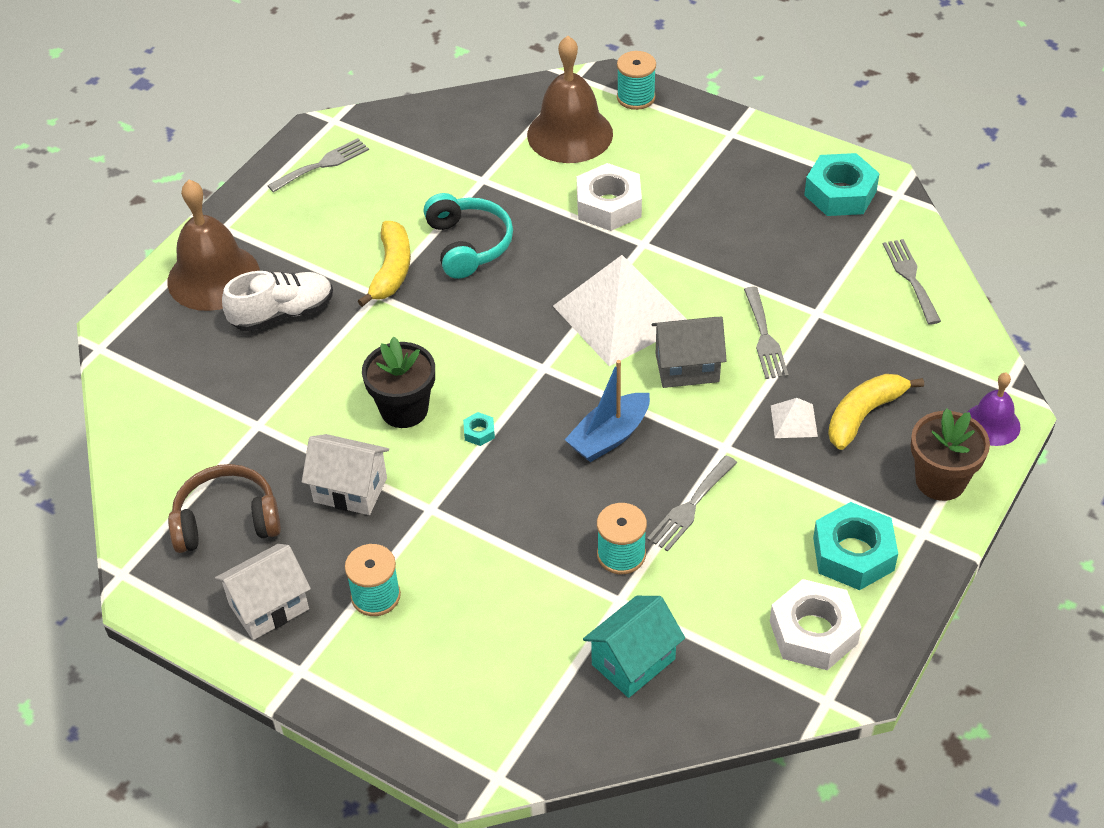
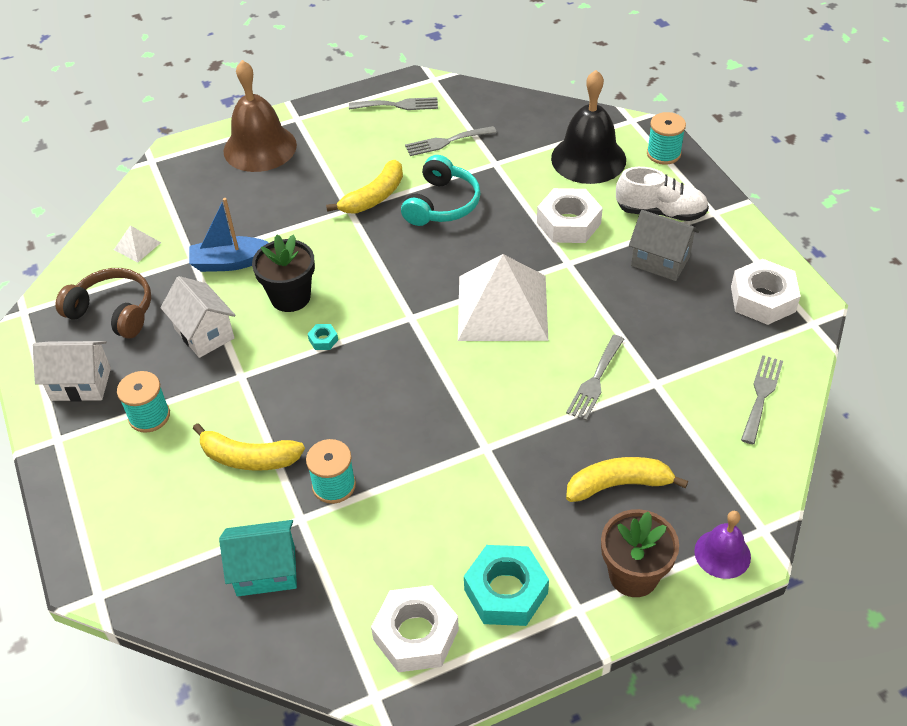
camera: 35 degrees right, 0 degrees up
(282, 313) = (278, 192): white shoe -> white shoe (660, 212)
(516, 577) = (249, 458): none -> yellow banana
(570, 134) = (588, 159): brown bell -> black bell
(609, 436) = (408, 393): blue boat -> blue boat (230, 262)
(687, 367) = (514, 372): grey house -> grey house (660, 261)
(690, 507) = (417, 479): grey fork -> grey fork (446, 142)
(794, 421) = (558, 458): white pyramid -> white pyramid (137, 246)
(840, 193) = (762, 299): turquoise nut -> white nut

